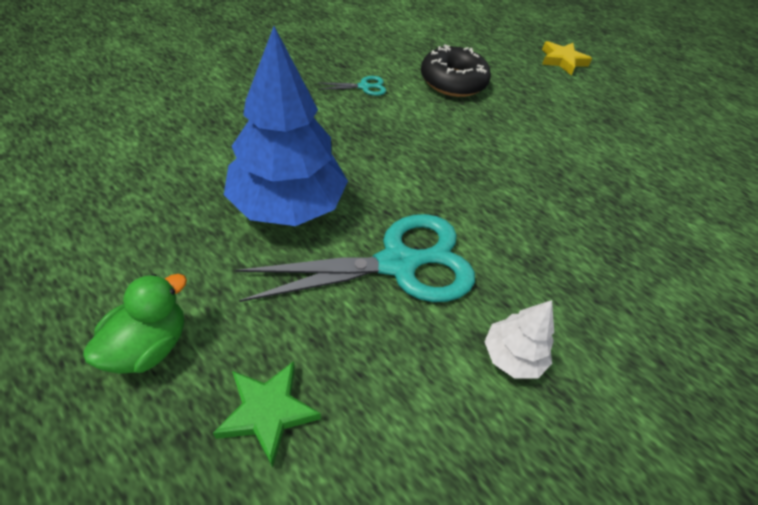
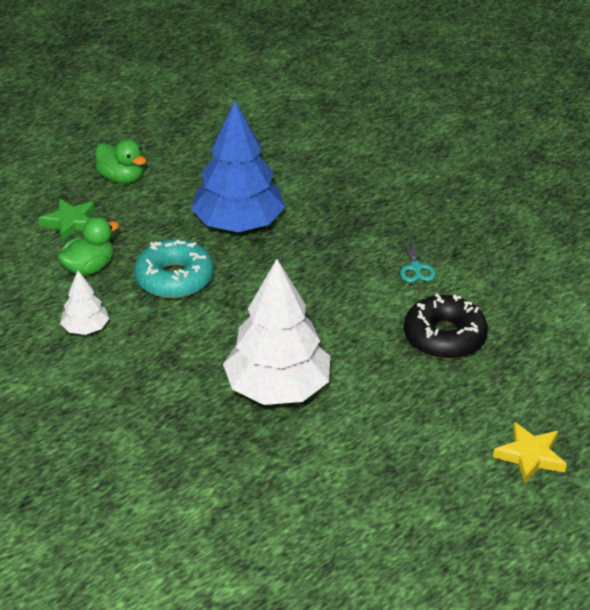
camera: 100 degrees right, 10 degrees down
(385, 367) = (89, 268): none -> green duck
(398, 263) = (174, 279): turquoise scissors -> turquoise donut
(548, 178) = (277, 388): none -> white tree

